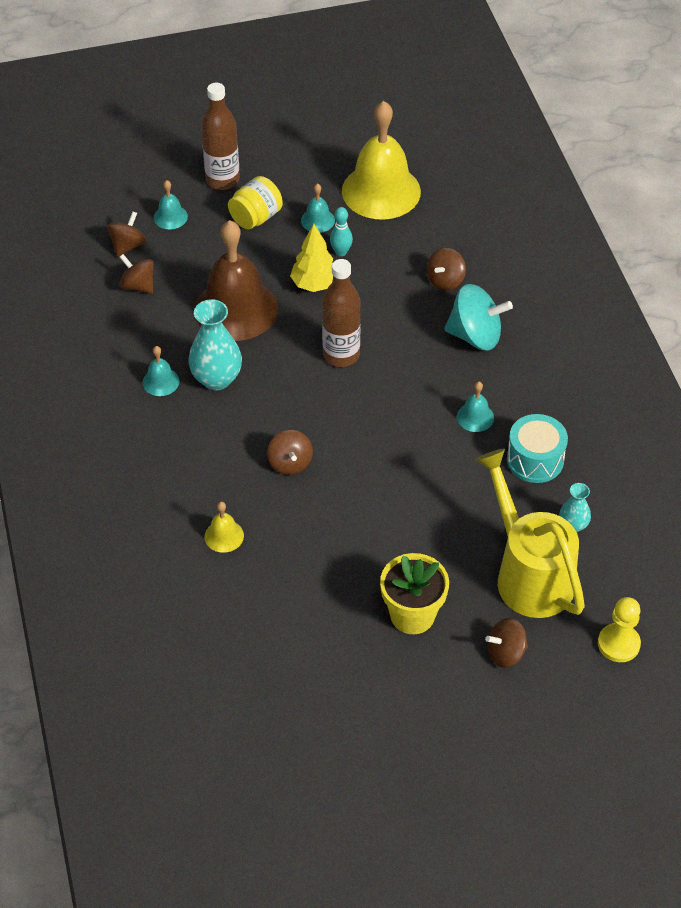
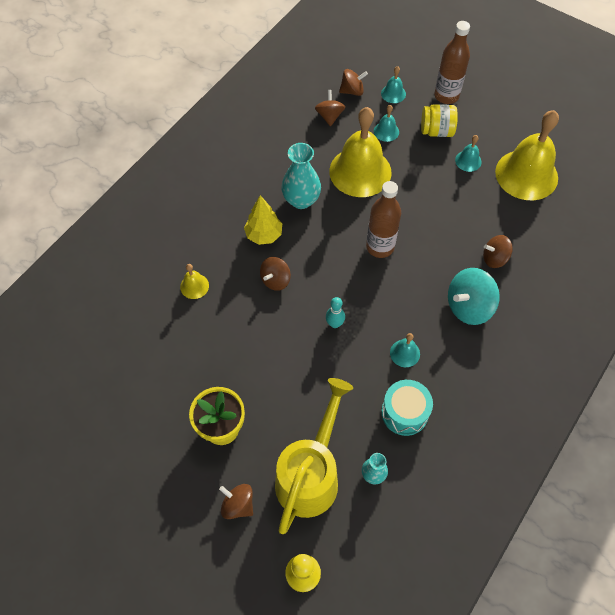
camera: 50 degrees right, 10 degrees up
(161, 381) = (273, 176): turquoise bell -> turquoise bell (386, 131)
(236, 309) = (360, 171): brown bell -> yellow bell
(314, 284) = (418, 195): yellow tree -> yellow tree (264, 235)
(341, 252) = (457, 190): turquoise bowling pin -> turquoise bowling pin (334, 324)
(475, 336) = (468, 306): turquoise spinning top -> turquoise spinning top turned 90 degrees clockwise

